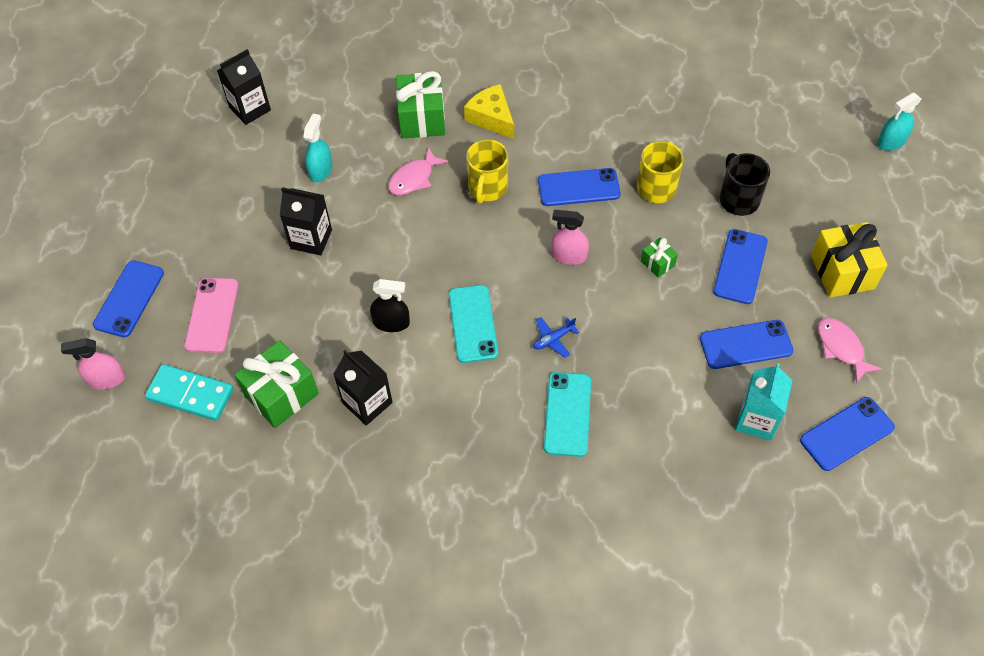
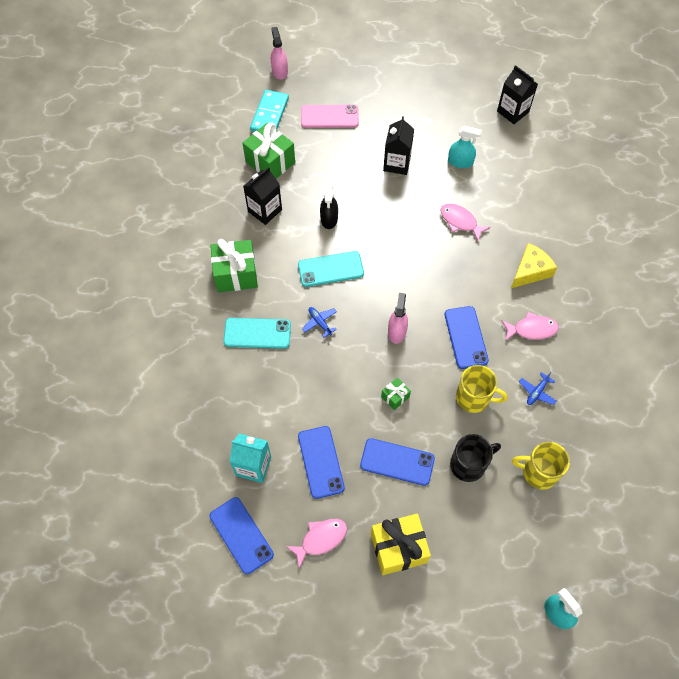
camera: 85 degrees right, 5 degrees up
(129, 299) = (340, 71): blue phone -> none
(422, 119) = (521, 222): green gift -> green gift (236, 274)
(487, 188) = (457, 272): yellow mug -> yellow mug (539, 472)
(569, 125) = (531, 329): none -> pink fish
(648, 130) = (537, 392): none -> blue plane

